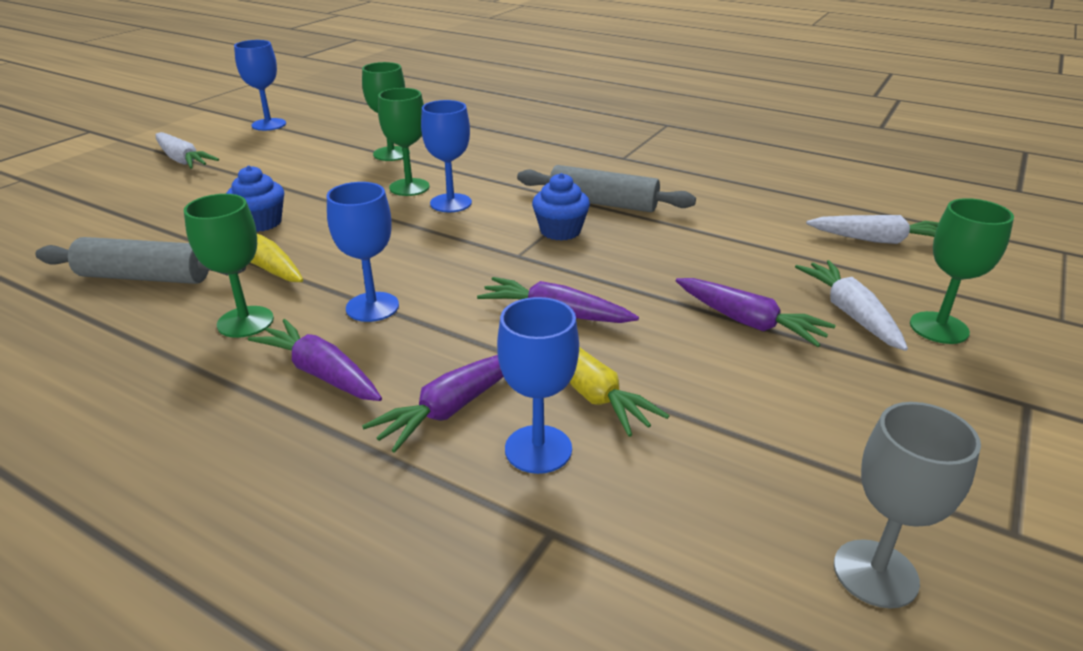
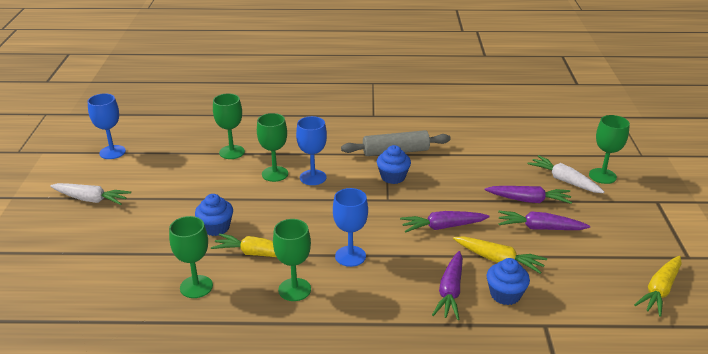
camera: 30 degrees left, 0 degrees up
(145, 277) = (196, 287): grey rolling pin -> green goblet
(321, 373) = (370, 300): purple carrot -> purple carrot (539, 228)
(538, 449) = (505, 294): blue goblet -> blue cupcake
(875, 573) = (659, 290): grey goblet -> yellow carrot
(879, 240) = (543, 134): white carrot -> none

